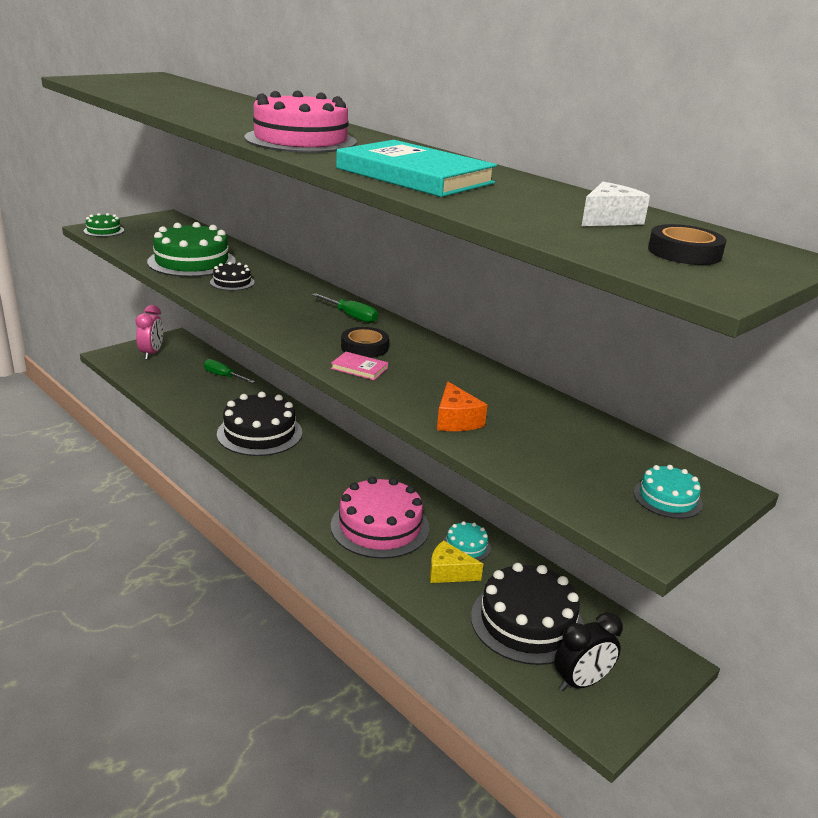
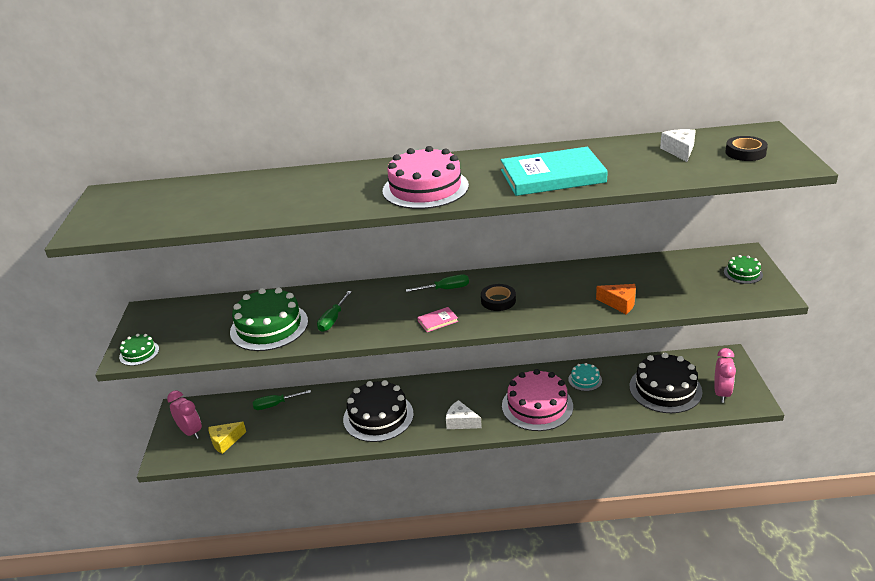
camera: 45 degrees left, 5 degrees up
(232, 282) = (333, 320): black cake -> green screwdriver
(300, 484) = (461, 422): none -> white cheese
(359, 368) = (526, 313): pink book -> pink book (437, 321)
(449, 572) = (603, 398): yellow cheese -> yellow cheese (225, 441)
(581, 682) = (721, 393): black clock -> pink clock
(667, 498) = (743, 273): turquoise cake -> green cake

